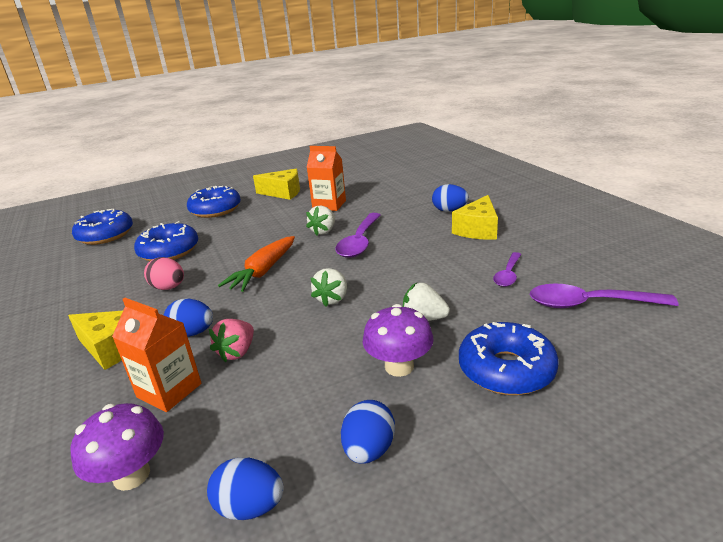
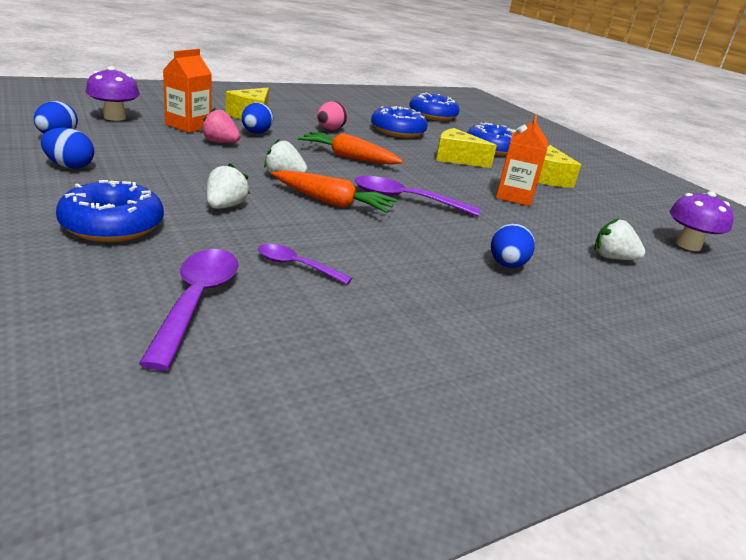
camera: 80 degrees right, 0 degrees up
(324, 231) = (436, 187): white strawberry -> white strawberry (612, 258)
(384, 270) = (332, 203): none -> orange carrot
(399, 366) = (156, 187): purple mushroom -> purple mushroom (688, 245)
(478, 229) = (437, 273): yellow cheese -> yellow cheese (456, 159)

